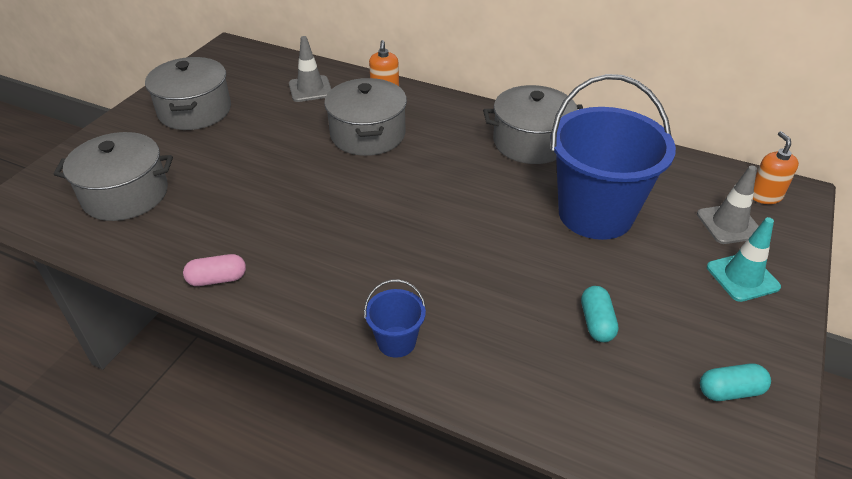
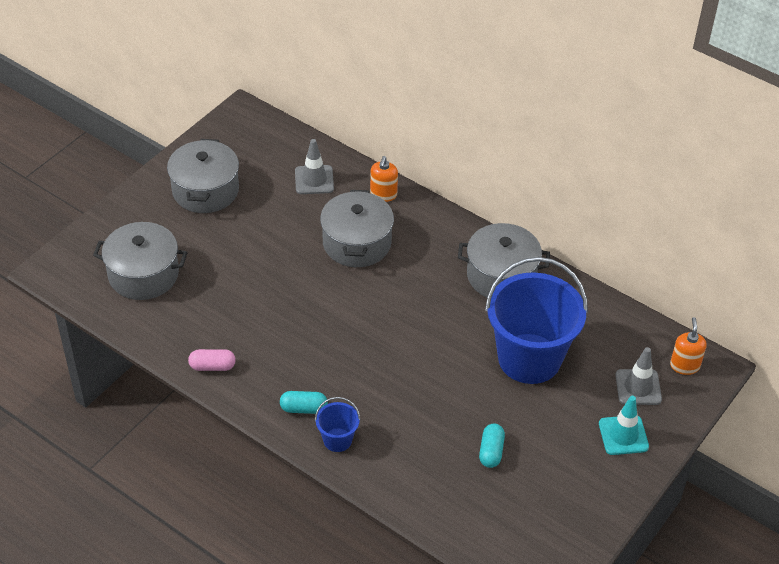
camera: 10 degrees right, 5 degrees up
(730, 391) = (566, 518): turquoise capsule -> turquoise capsule (304, 408)

